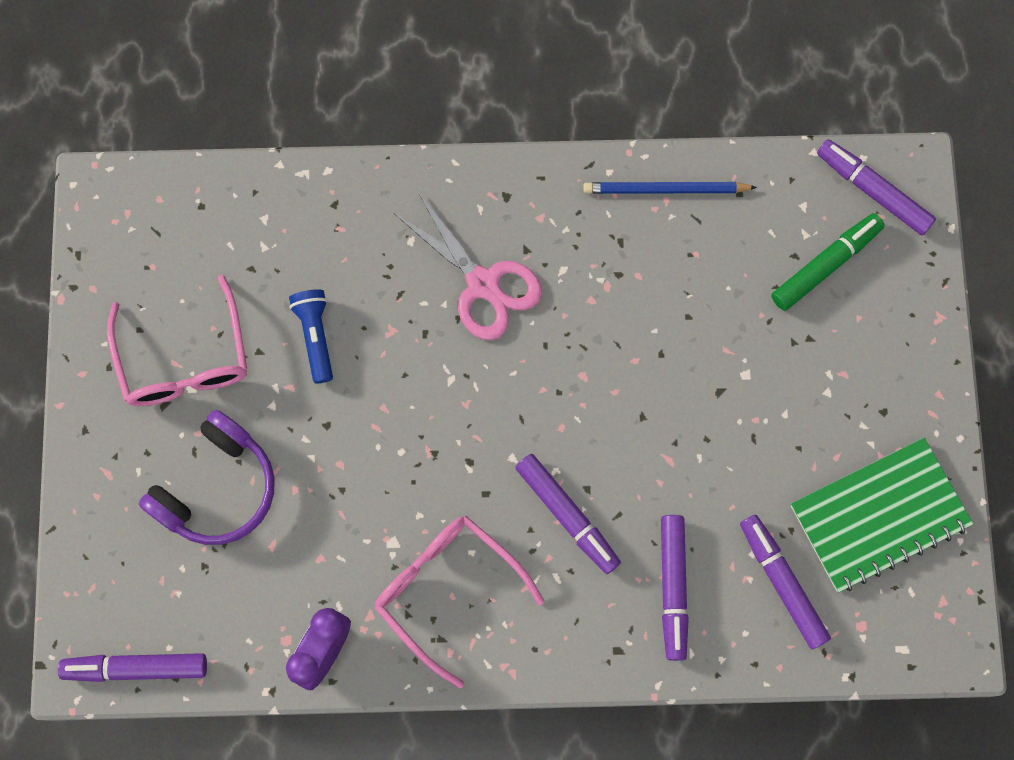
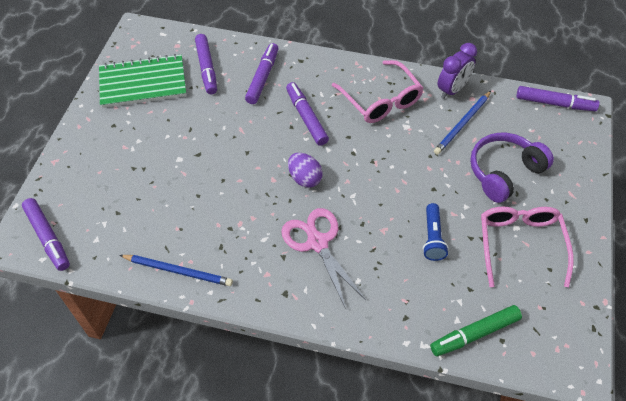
camera: 165 degrees left, 20 degrees down
(296, 573) = (462, 124): none -> blue pencil
(534, 390) = (304, 178): none -> purple egg
(825, 265) = (102, 203): green marker -> green marker (475, 334)

